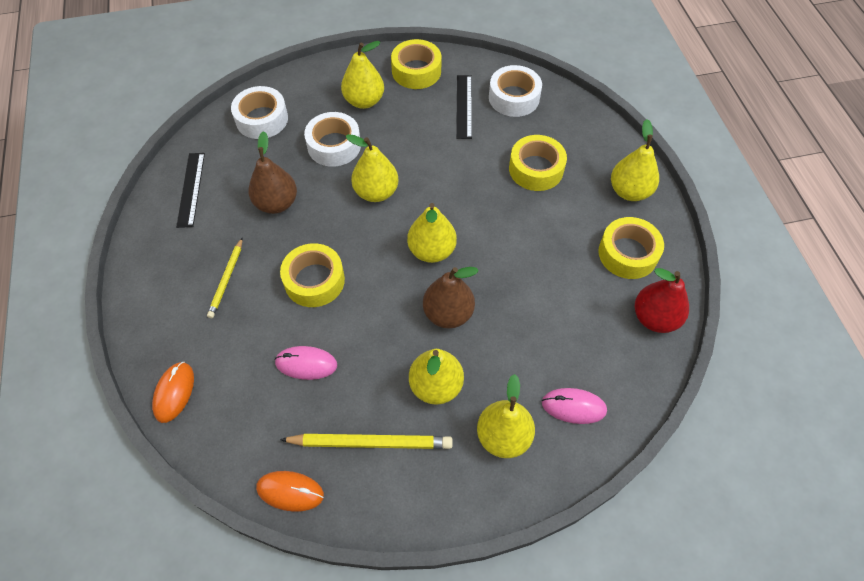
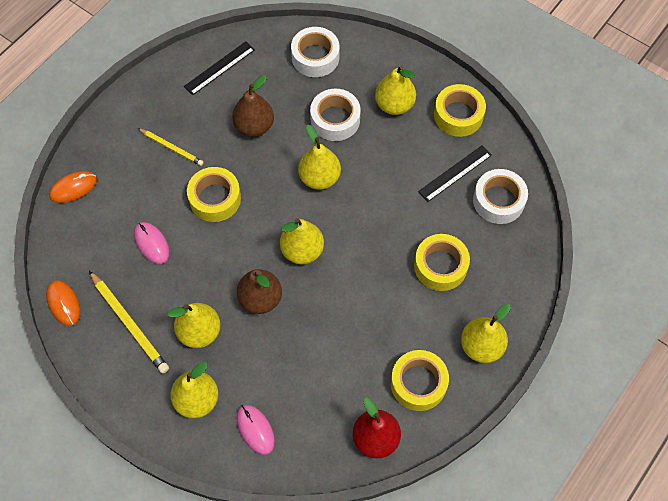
camera: 50 degrees right, 5 degrees up
(226, 279) = (171, 148): yellow pencil -> yellow pencil turned 120 degrees counterclockwise

